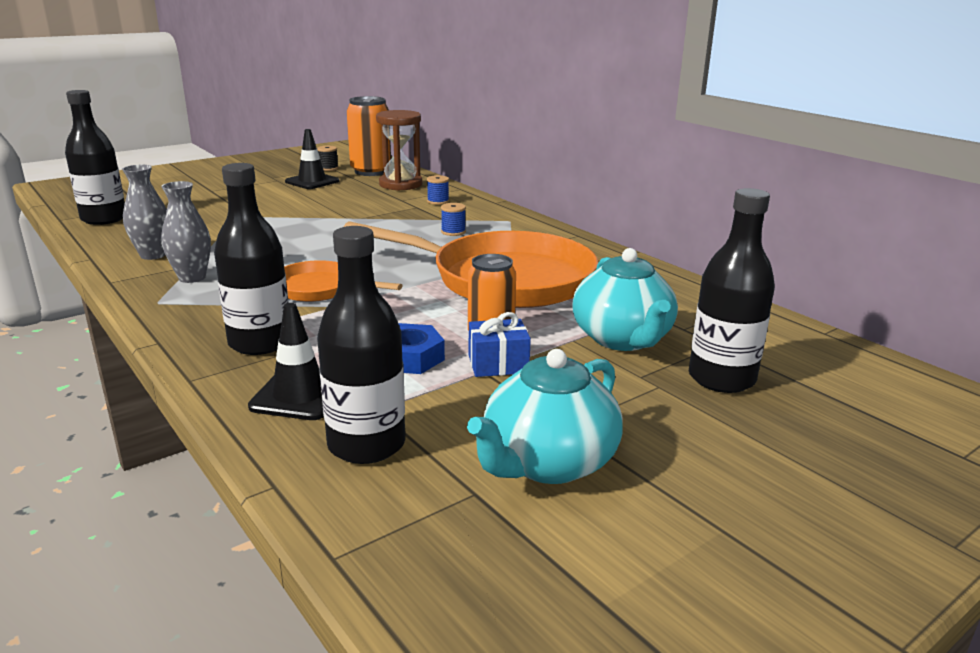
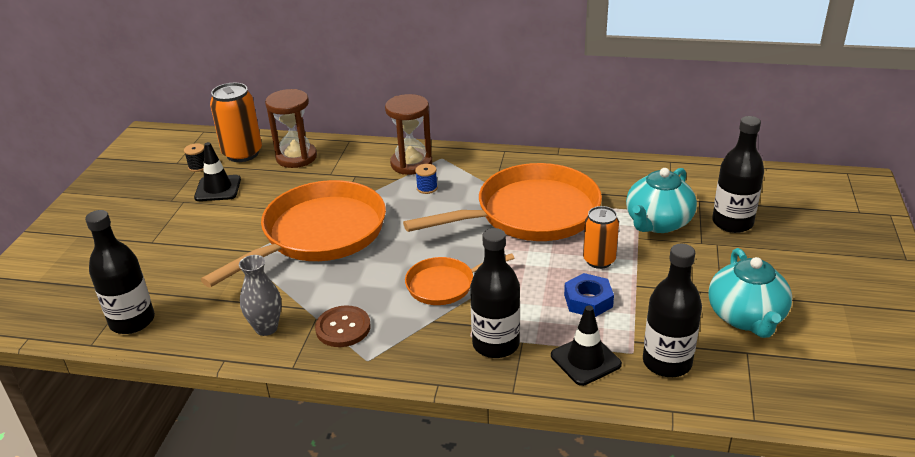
camera: 40 degrees left, 10 degrees up
(192, 278) = (343, 328): grey vase -> brown button
(310, 225) = (318, 235): none -> orange pan
(438, 201) = (359, 162): blue spool -> none
(476, 215) = (411, 164): none -> brown hourglass
(498, 364) = (634, 276): blue gift -> none
(622, 339) = (658, 223): turquoise teapot -> turquoise teapot turned 90 degrees clockwise

